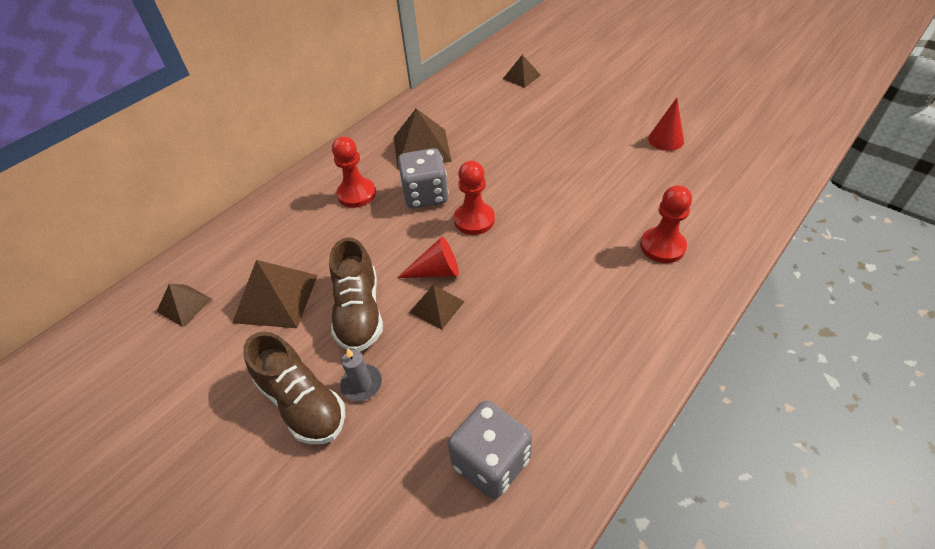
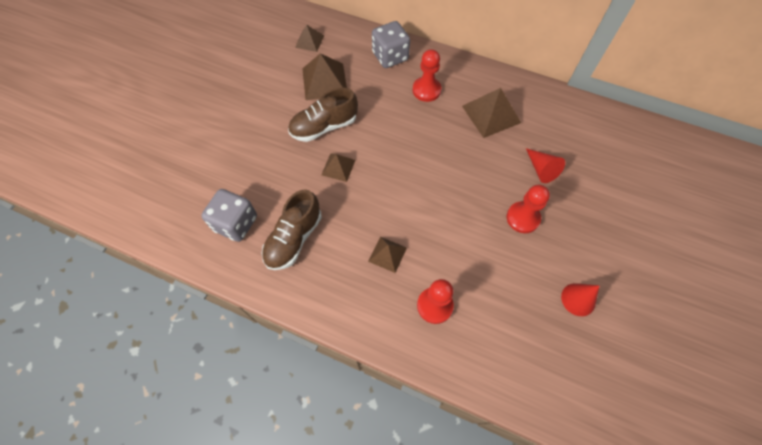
camera: 70 degrees right, 15 degrees up
(302, 403) = (257, 121): brown shoe -> brown shoe (294, 239)
(362, 384) = (274, 145): grey candle -> none
(425, 195) = (439, 132): grey dice -> grey dice (390, 57)
(436, 271) = (368, 159): red cone -> red cone (541, 169)
(474, 220) = (423, 169): red pawn -> red pawn (523, 218)
(521, 77) = (624, 162): brown pyramid -> brown pyramid (387, 254)

